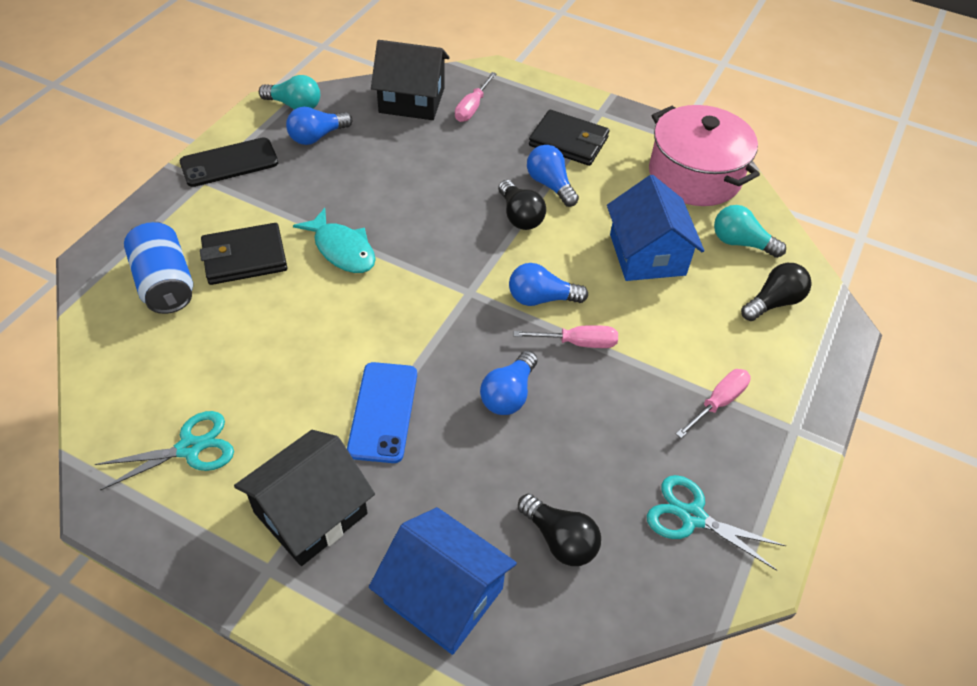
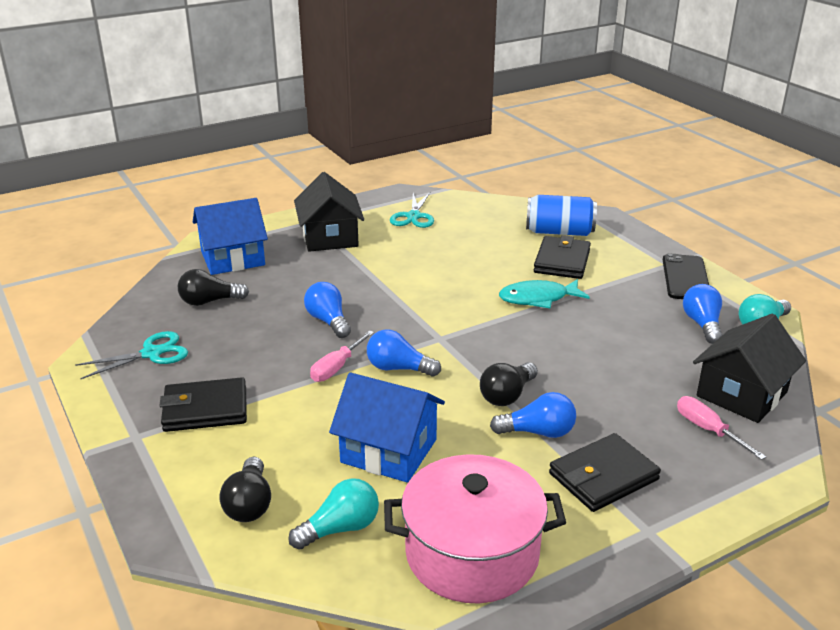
camera: 125 degrees right, 20 degrees down
(383, 412) = (370, 274): blue phone -> none
(519, 216) = (507, 395): black light bulb -> black light bulb turned 60 degrees counterclockwise
(541, 298) = (398, 368): blue light bulb -> blue light bulb turned 105 degrees counterclockwise
(718, 403) = (205, 409): pink screwdriver -> black wallet

